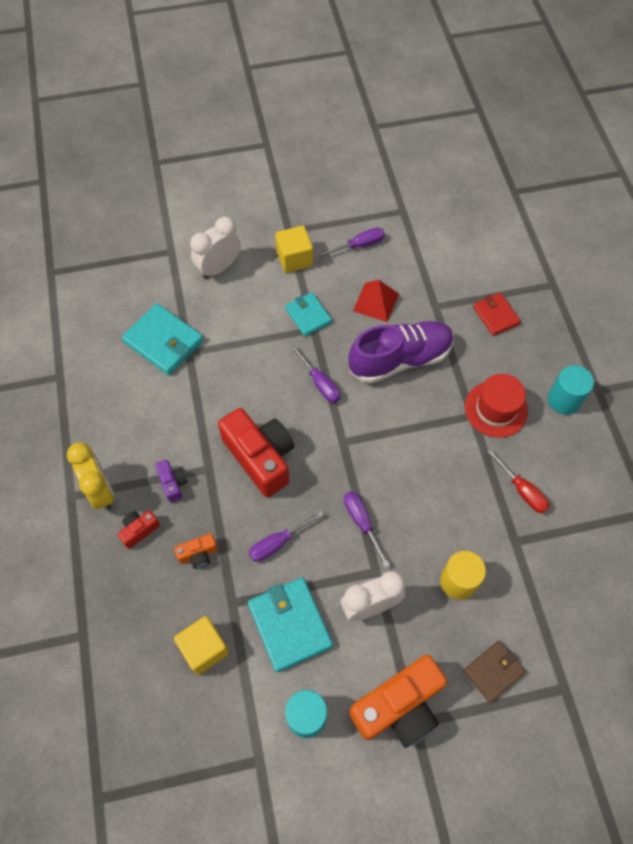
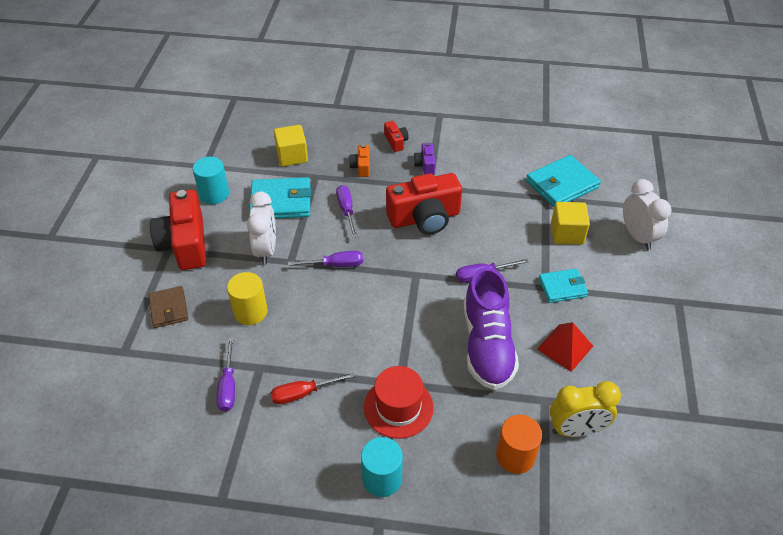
camera: 110 degrees right, 15 degrees down
(101, 491) = (436, 129): yellow clock -> yellow clock (576, 429)
(173, 483) = (425, 165): purple camera -> purple camera turned 90 degrees clockwise
(294, 258) = (638, 296): yellow cube -> yellow cube (567, 233)
(359, 245) = (647, 357): purple screwdriver -> purple screwdriver (228, 386)
(399, 707) = (185, 244): orange camera -> red camera
(495, 315) = (515, 456): red wallet -> orange cylinder

